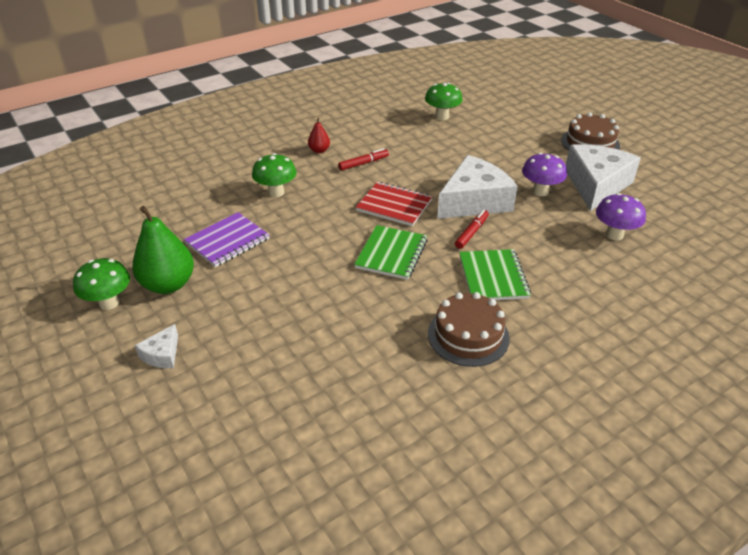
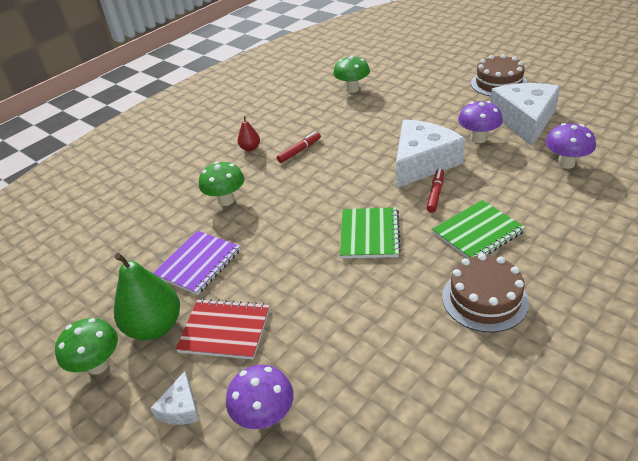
camera: 10 degrees left, 0 degrees up
(228, 380) = (265, 416): none -> purple mushroom
(394, 205) = (349, 185): red notebook -> red notebook (225, 330)
(493, 277) = (478, 232): green notebook -> green notebook turned 75 degrees clockwise

